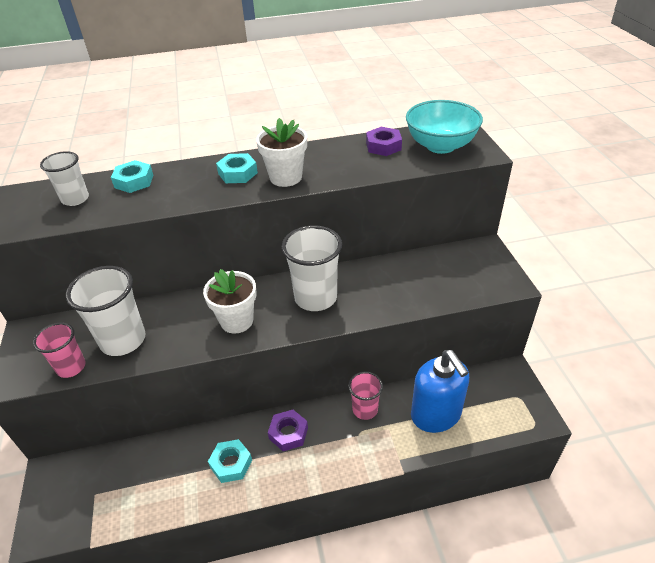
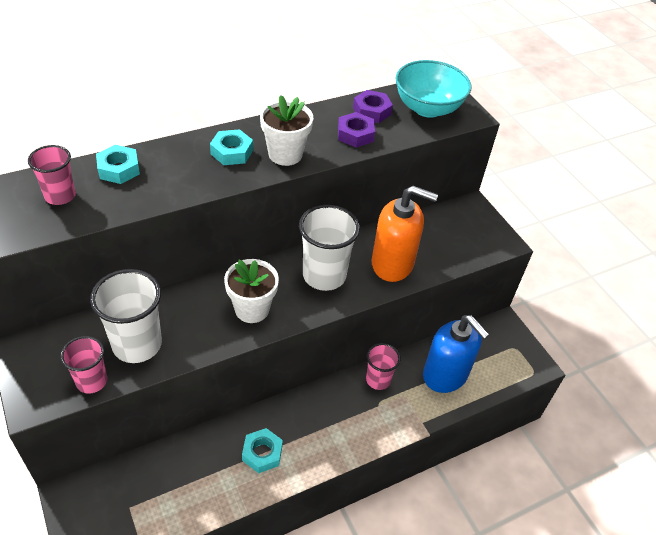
camera: 20 degrees left, 5 degrees up
(75, 199) = (60, 196): white cup -> pink cup
(288, 433) = (310, 414): purple nut -> purple nut (355, 134)
(387, 293) = (392, 264): none -> orange soap dispenser

